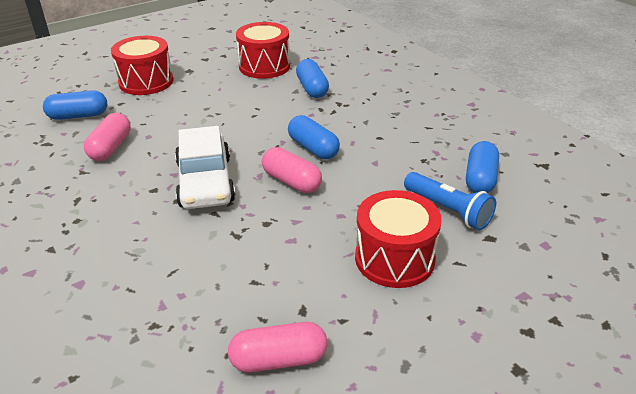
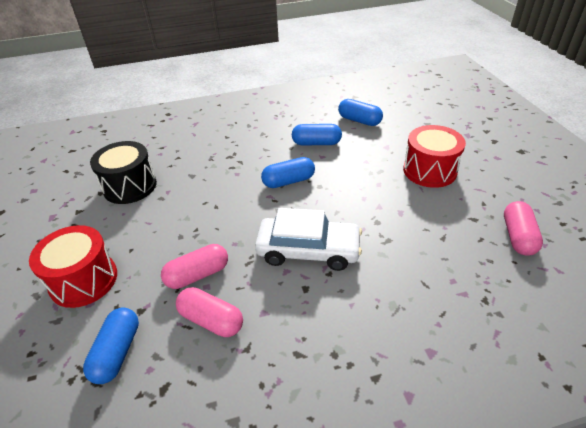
camera: 70 degrees left, 5 degrees up
(264, 66) = (130, 186): red drum -> black drum
(292, 181) = (329, 200): pink capsule -> pink capsule (197, 275)
(312, 88) = (195, 165): blue capsule -> blue capsule (316, 143)
(448, 210) = (387, 140): blue flashlight -> none

